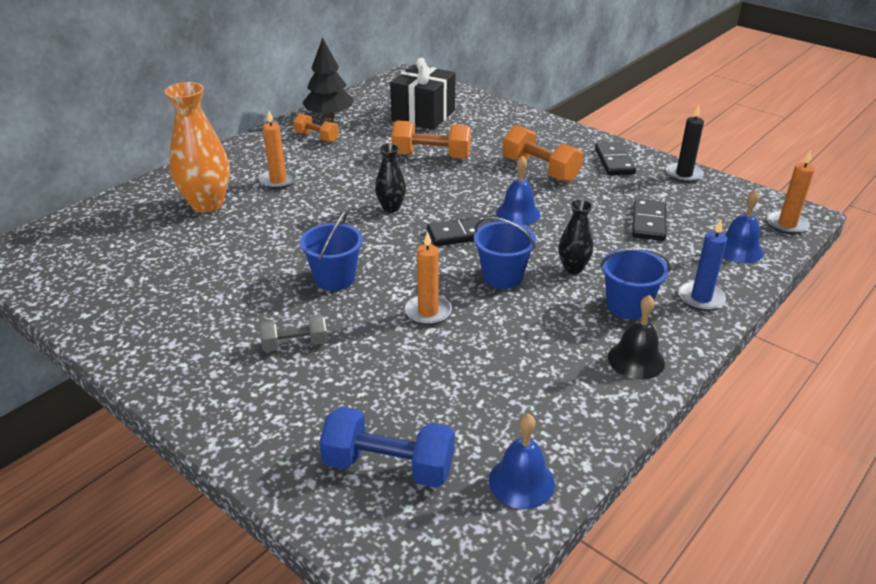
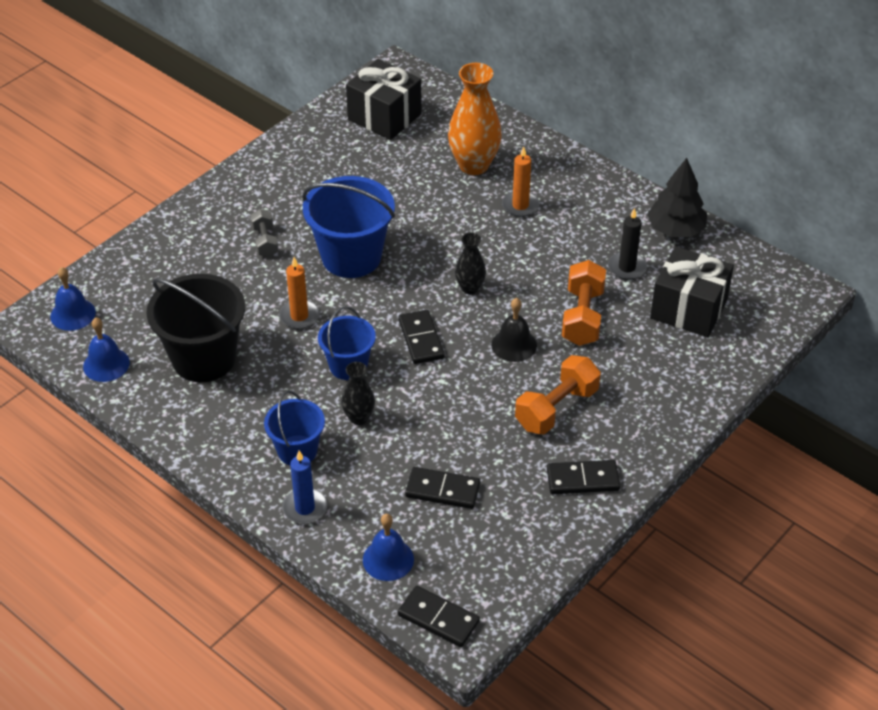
camera: 90 degrees right, 10 degrees up
(93, 260) = (384, 117): none -> black gift
(317, 137) = (619, 224): orange dumbbell -> none
(335, 278) = (351, 257): blue bucket -> blue bucket, size x1.68
(388, 466) = (132, 298): blue dumbbell -> none
(502, 385) = (204, 358): none -> black bucket
(518, 213) = (460, 383): blue bell -> blue bell (73, 314)
(636, 360) = (223, 445): black bell -> black bell (514, 345)
(684, 174) = (553, 543): black candle -> black candle (627, 267)
(787, 224) = (438, 618): orange candle -> black domino

